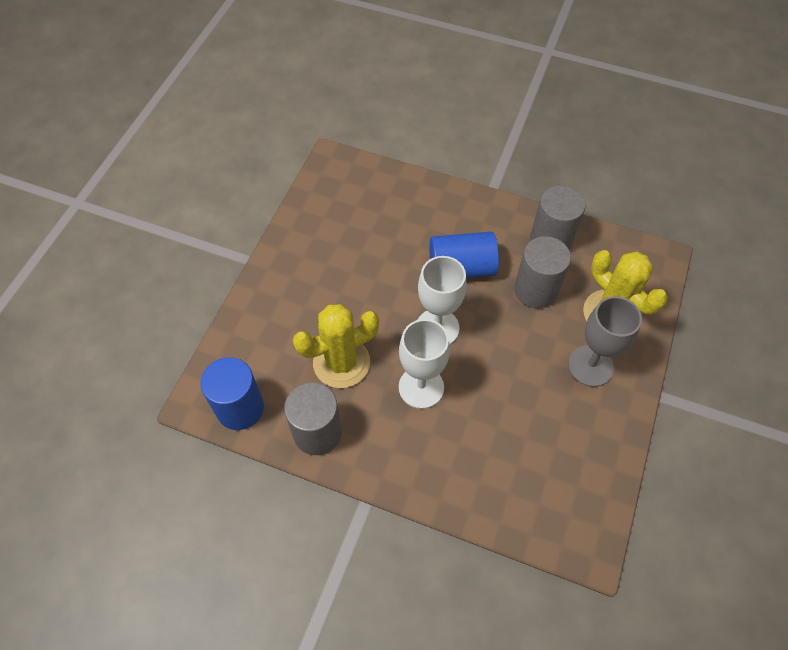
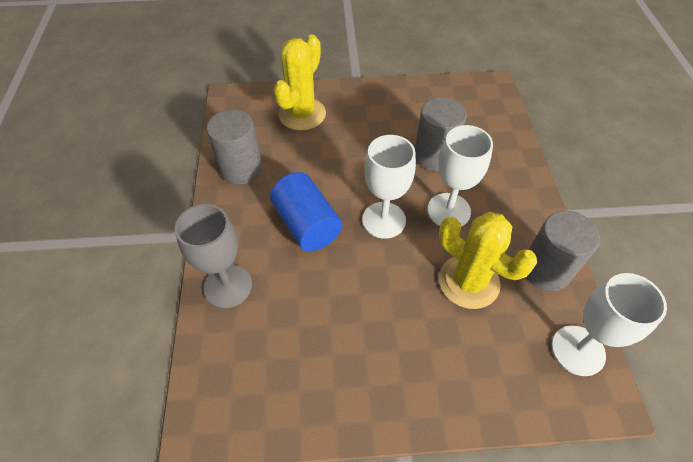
camera: 115 degrees left, 5 degrees down
(240, 408) = (578, 350): blue cylinder -> white goblet
(535, 290) = (303, 164): grey cylinder -> grey cylinder (434, 156)
(590, 366) = (357, 114): grey goblet -> grey goblet (228, 286)

